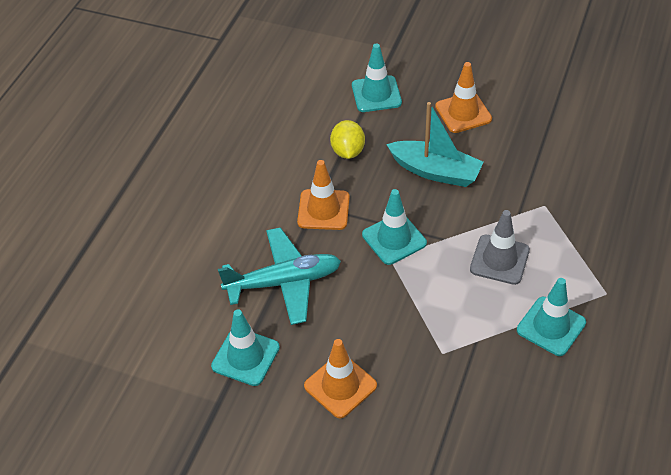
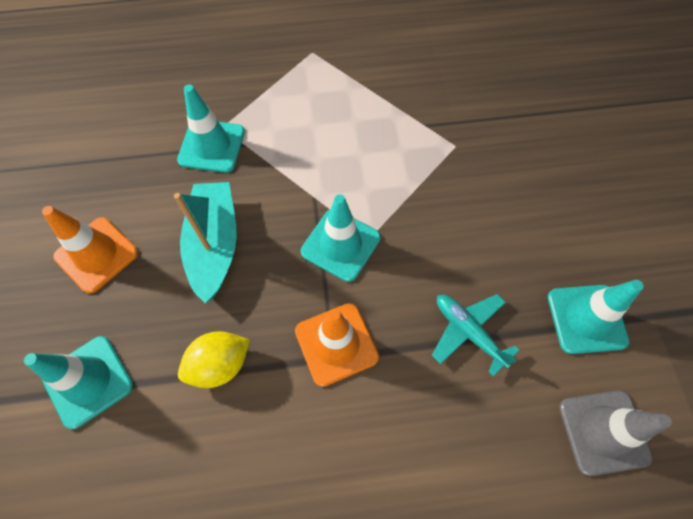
camera: 120 degrees left, 15 degrees up
(284, 282) = (468, 332): turquoise plane -> turquoise plane, size x0.60
(340, 386) = (550, 212): orange traffic cone -> none
(499, 260) = (316, 140): grey traffic cone -> grey traffic cone (603, 432)
(551, 326) = (373, 78): turquoise traffic cone -> turquoise traffic cone (212, 146)

